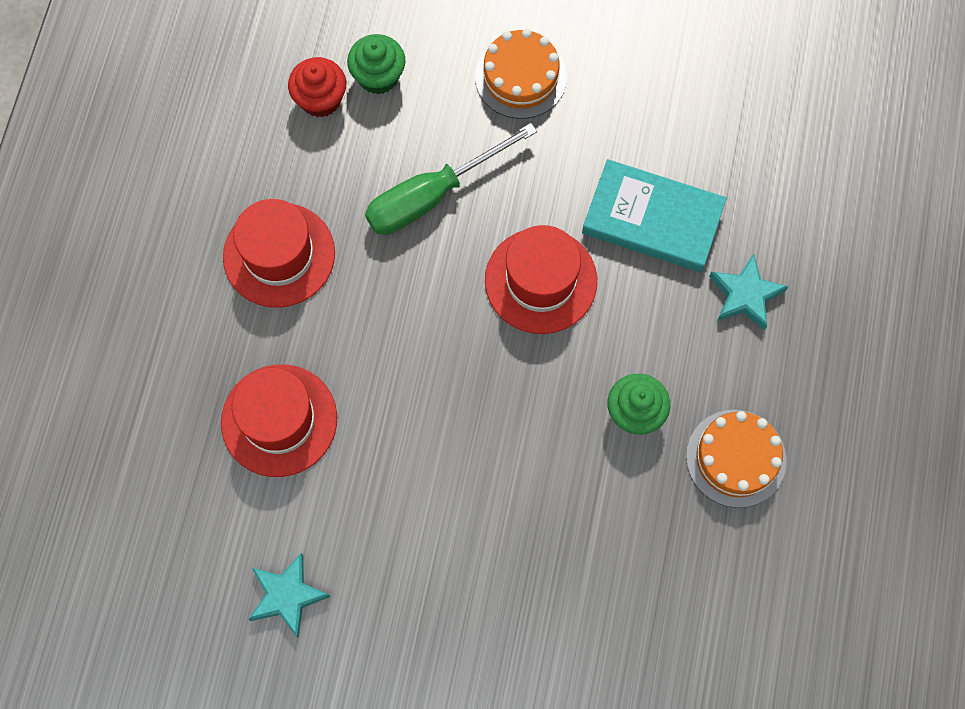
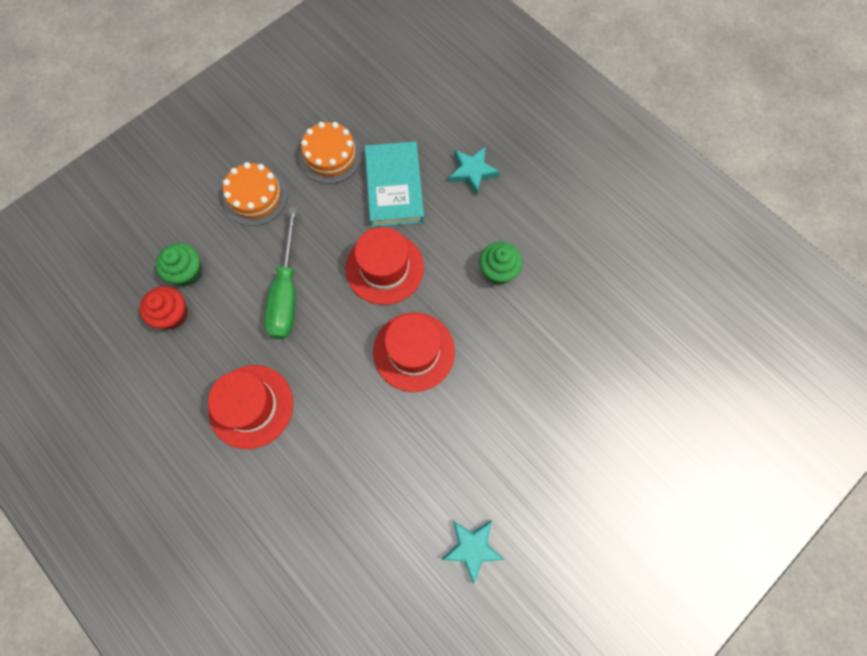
camera: 55 degrees left, 0 degrees up
(279, 420) = (357, 477): red hat -> red hat (414, 351)
(652, 219) = (394, 187): turquoise book -> turquoise book turned 60 degrees counterclockwise
(736, 458) = (560, 238): orange cake -> orange cake (330, 156)

